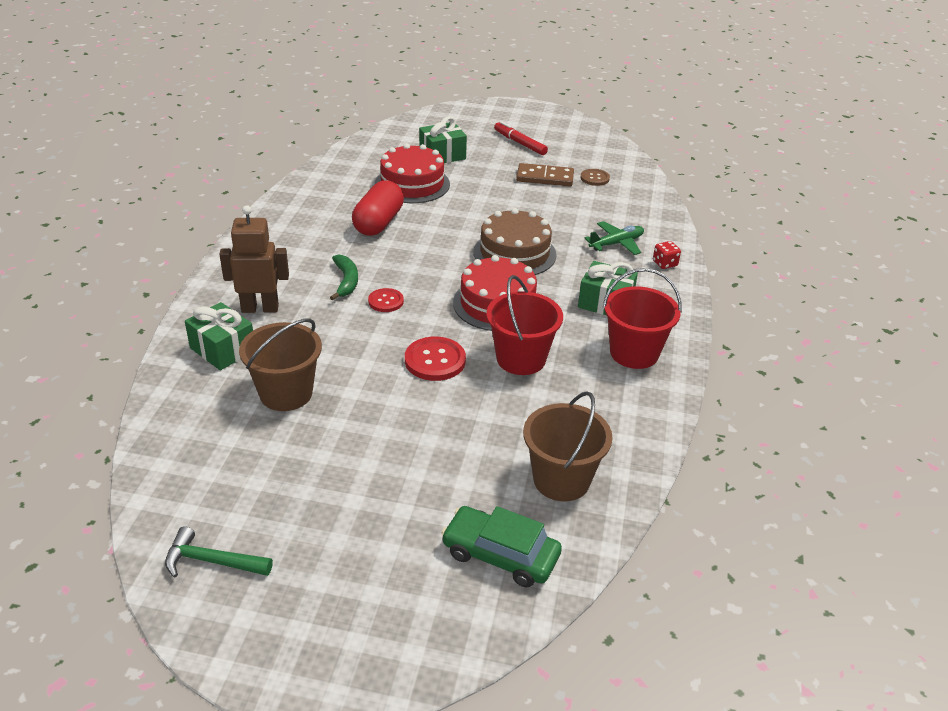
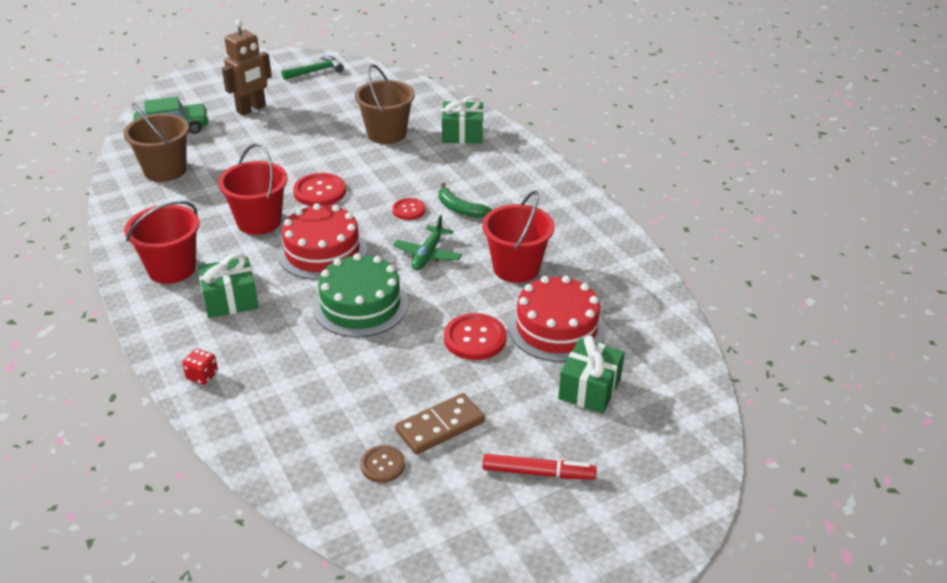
camera: 140 degrees right, 0 degrees up
(260, 308) = (484, 163): brown robot -> brown robot (251, 109)
(378, 223) = (516, 268): red capsule -> red bucket
(468, 202) = (475, 338): none -> red button
(514, 253) = (360, 305): brown cake -> green cake
(616, 243) = (272, 374): green plane -> green plane (428, 255)

